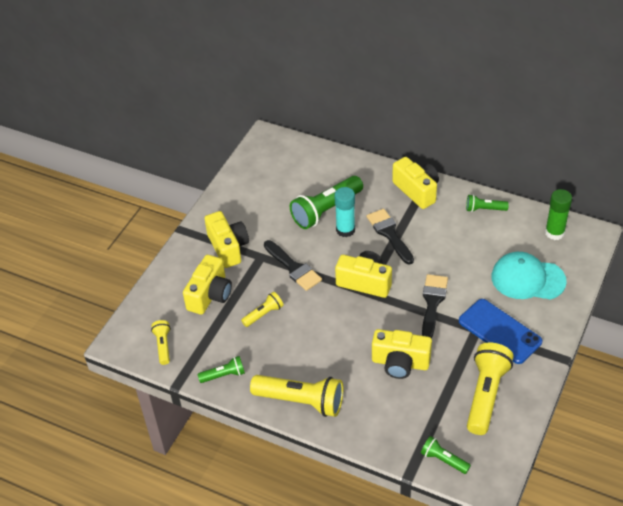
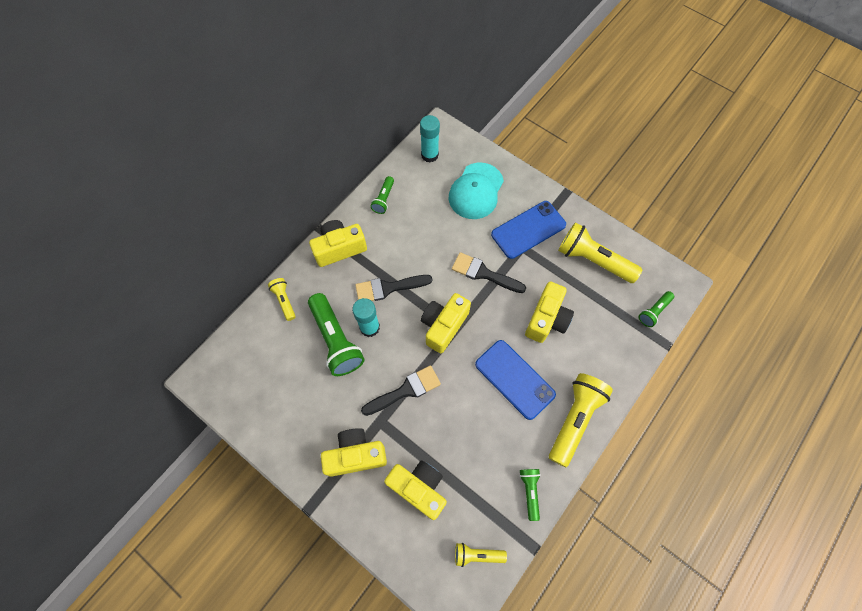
camera: 80 degrees left, 20 degrees up
(264, 314) = (459, 434): yellow flashlight -> yellow flashlight (284, 300)
(328, 346) = (514, 379): none -> blue phone
(554, 233) = (429, 155): green glue stick -> turquoise glue stick

